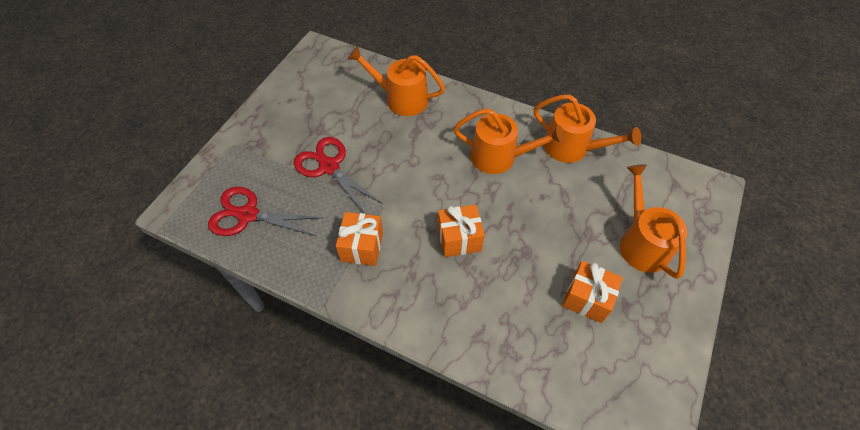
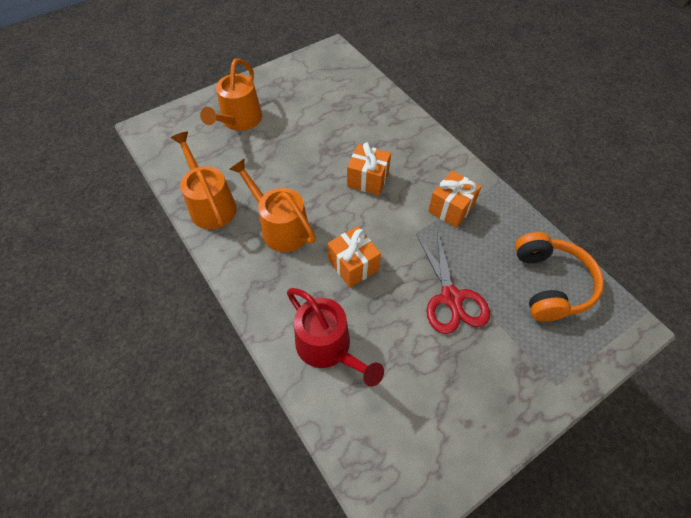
camera: 150 degrees left, 0 degrees up
(248, 215) = (550, 284): red scissors -> orange headphones
(401, 99) = (328, 347): orange watering can -> red watering can
(587, 298) = (309, 109): orange gift -> orange gift (353, 265)

